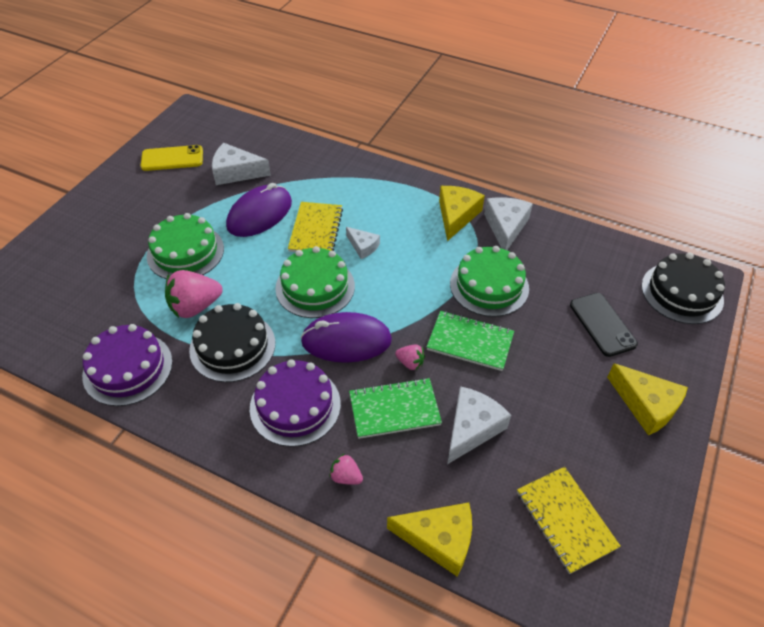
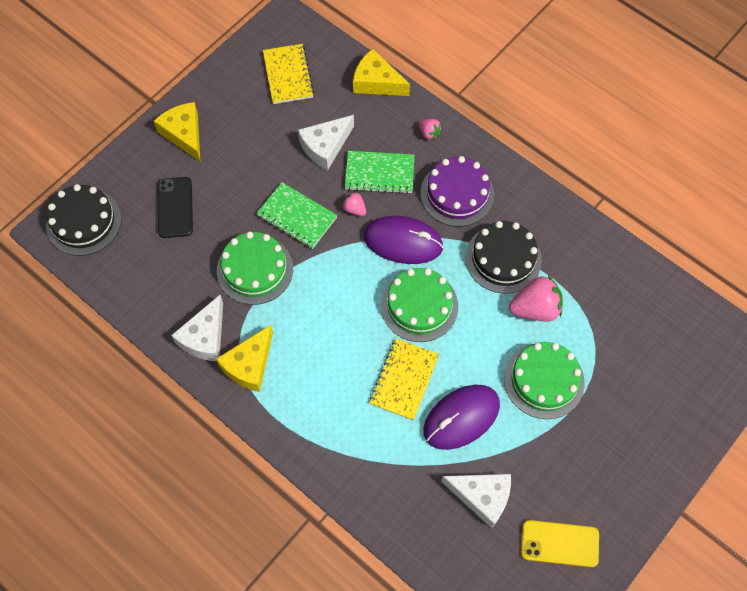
camera: 165 degrees left, 15 degrees up
(128, 368) = (594, 257): purple cake -> none
(363, 246) = (360, 345): white cheese -> none

